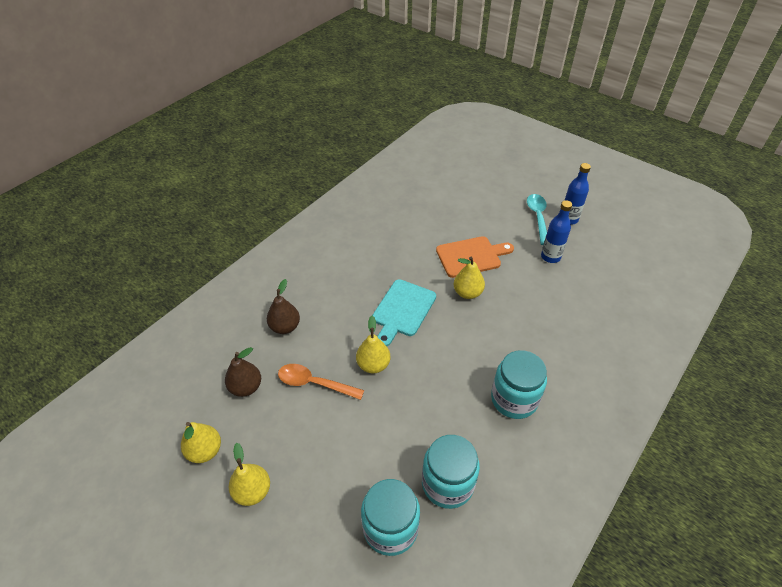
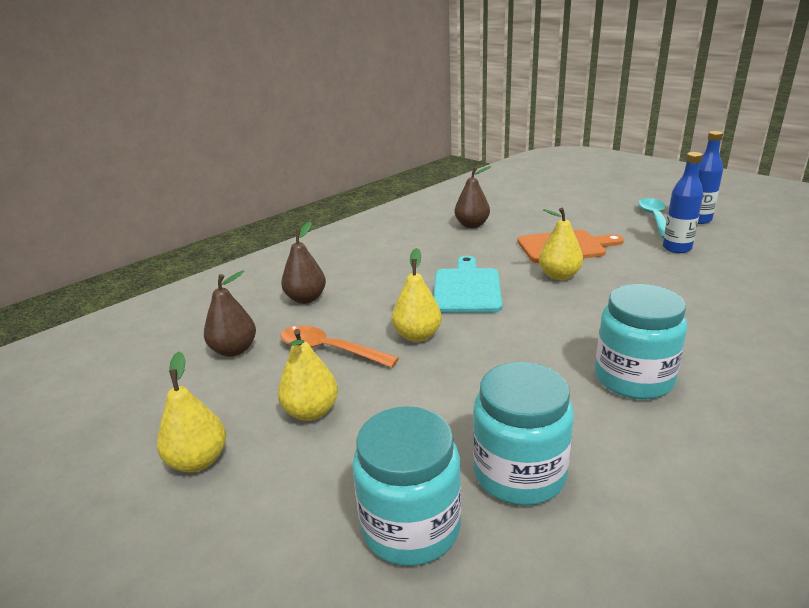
camera: 10 degrees right, 20 degrees down
(205, 451) = (150, 411): yellow pear -> yellow pear (311, 411)
(399, 227) = (472, 225): none -> brown pear
(402, 310) = (467, 288): turquoise cutting board -> turquoise cutting board turned 150 degrees clockwise

